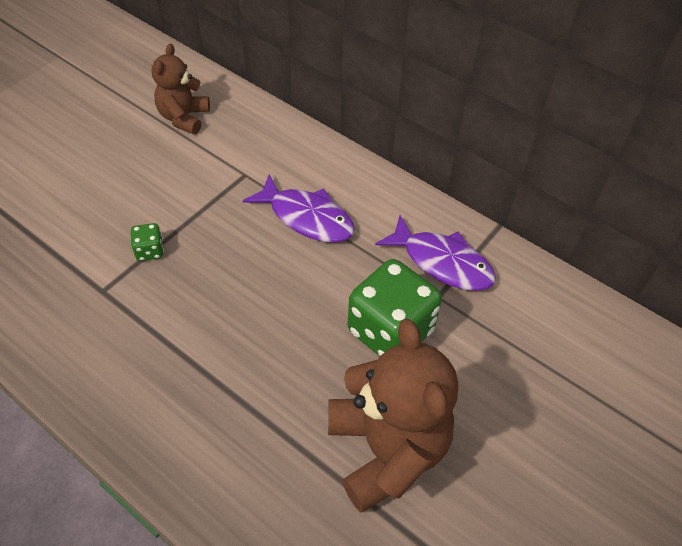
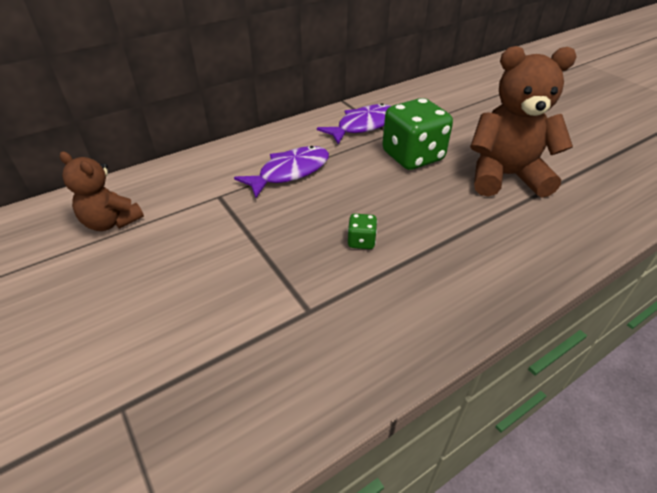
camera: 70 degrees left, 10 degrees down
(150, 251) = (275, 269): green dice -> green dice (361, 241)

